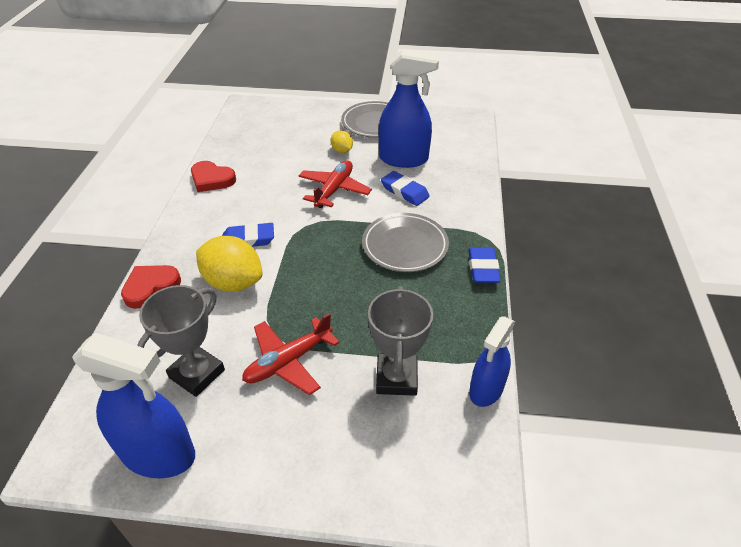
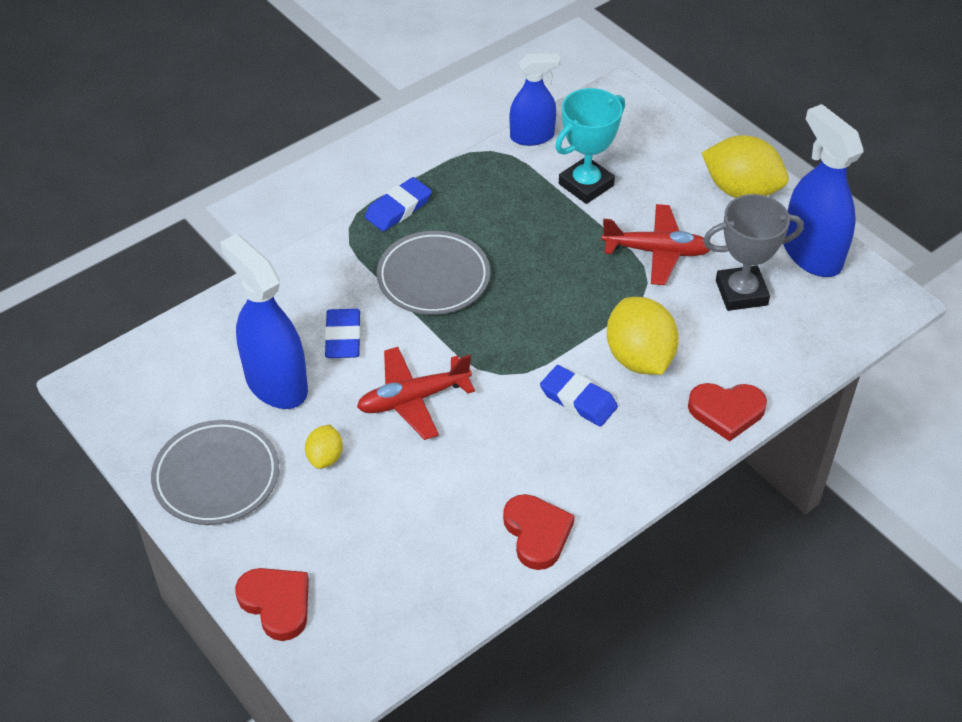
camera: 135 degrees left, 5 degrees up
(269, 477) = (741, 190): none -> yellow lemon
(295, 109) = (276, 603): none -> red heart
(396, 378) = (586, 185): grey trophy -> turquoise trophy

